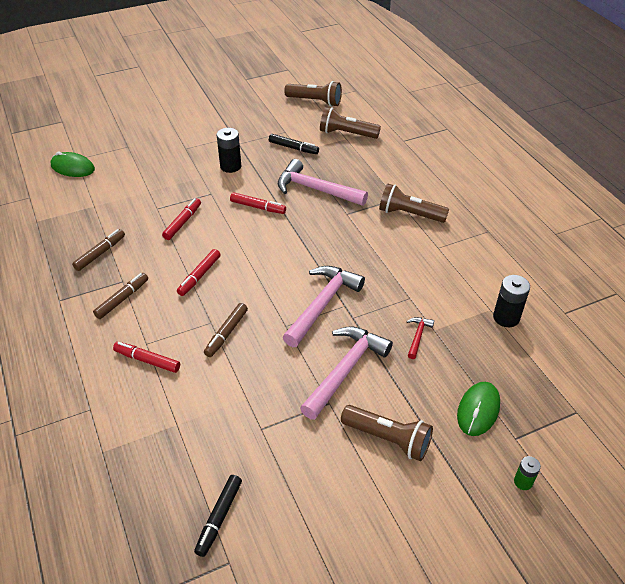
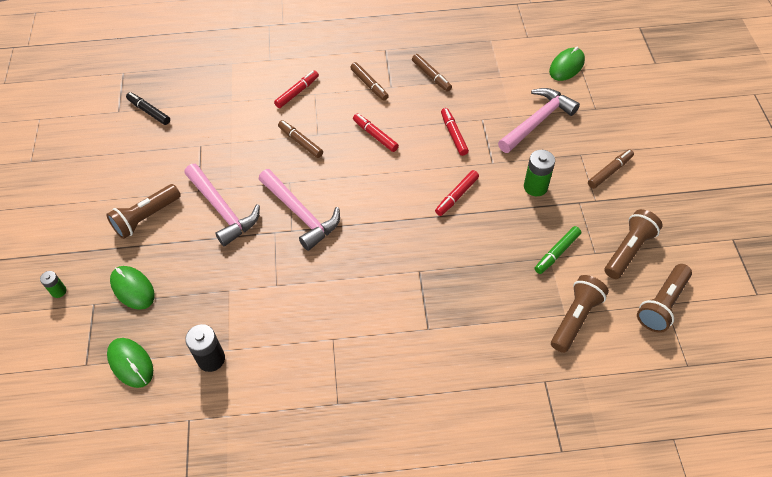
camera: 110 degrees right, 10 degrees up
(182, 222) = (453, 134): red marker -> red marker turned 150 degrees counterclockwise
(200, 132) = (609, 172): none -> brown marker
(230, 166) = (535, 187): black battery -> green battery
(293, 148) = (557, 253): black marker -> green marker
(315, 189) = (470, 253): pink hammer -> pink hammer (537, 121)
(409, 214) = (396, 331): brown flashlight -> brown flashlight (628, 250)
(418, 336) = (228, 274): red hammer -> none
(550, 375) = (131, 363): none -> green mouse

